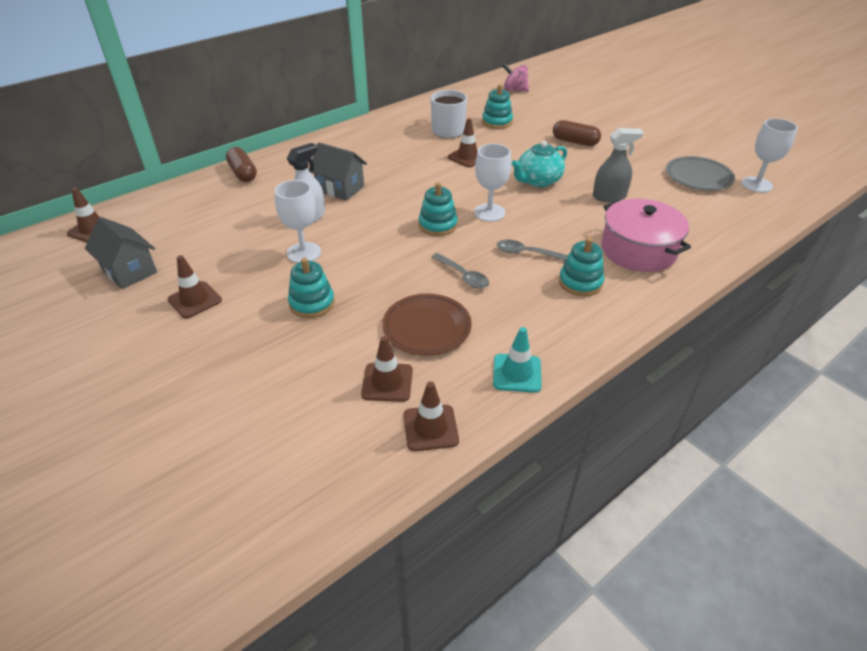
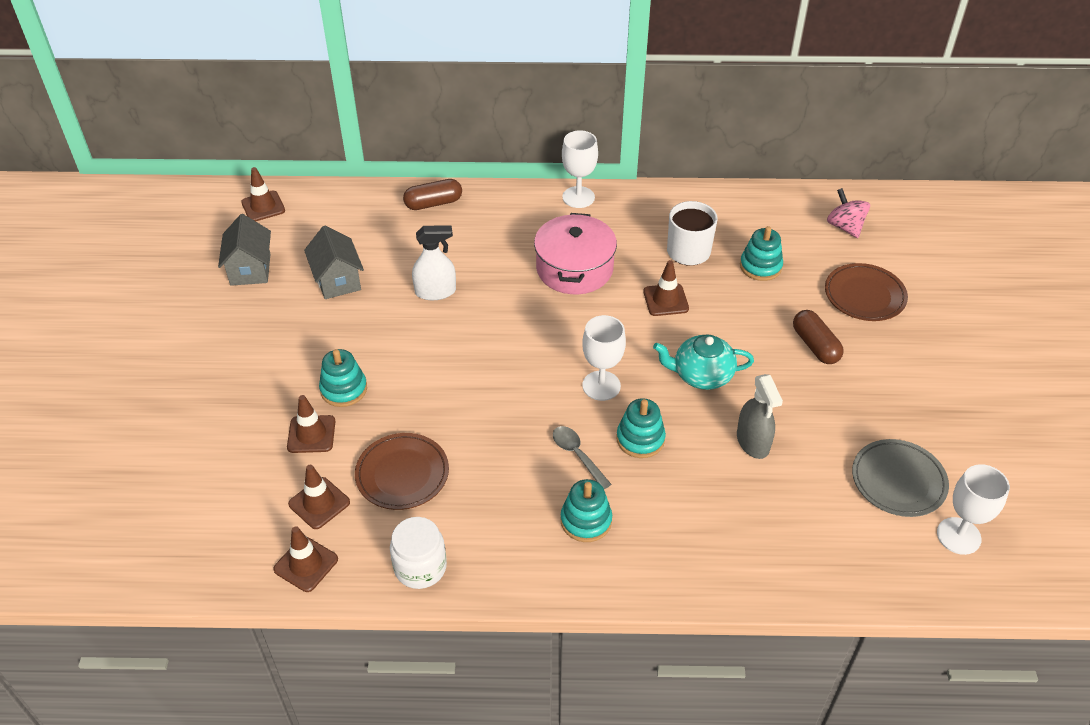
camera: 40 degrees right, 5 degrees up
(195, 300) = (267, 329): brown traffic cone -> brown traffic cone (311, 434)
(243, 173) = (433, 203): brown capsule -> brown capsule turned 60 degrees clockwise
(304, 253) = (390, 331): white goblet -> white goblet (578, 197)
(340, 189) = (497, 272): grey house -> grey house (337, 280)
(438, 225) = (535, 370): turquoise stacking toy -> turquoise stacking toy (640, 439)
(463, 276) = (491, 443): grey spoon -> none
(517, 373) = (420, 567): turquoise traffic cone -> white jar
(566, 112) = (864, 295): none -> brown plate
(609, 196) = (753, 442): grey spray bottle -> grey spray bottle turned 45 degrees clockwise
(638, 250) = (692, 524): pink pot -> pink pot (574, 268)

